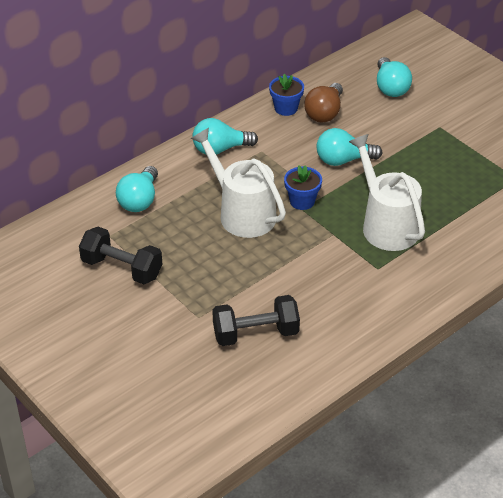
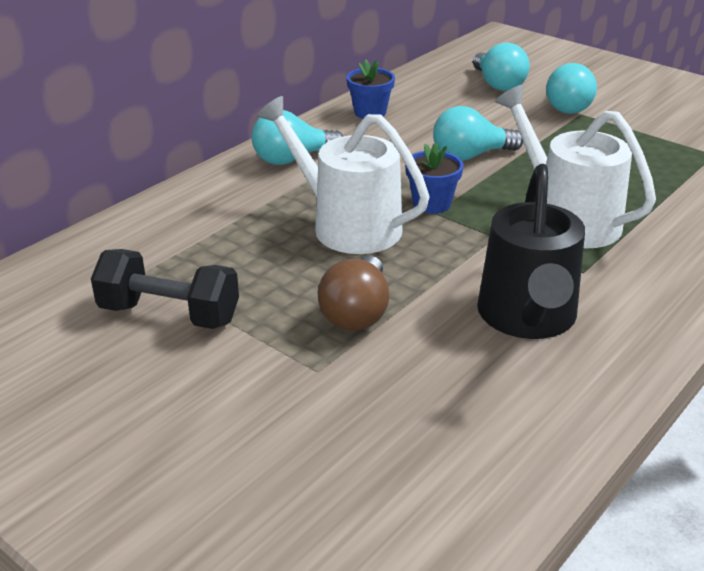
camera: 10 degrees left, 10 degrees down
(139, 200) = (184, 225): turquoise light bulb -> turquoise light bulb (567, 106)
(255, 333) = (425, 384): black dumbbell -> none
(324, 113) = (423, 113): brown light bulb -> brown light bulb (357, 313)
(330, 297) = (527, 317): none -> black watering can

